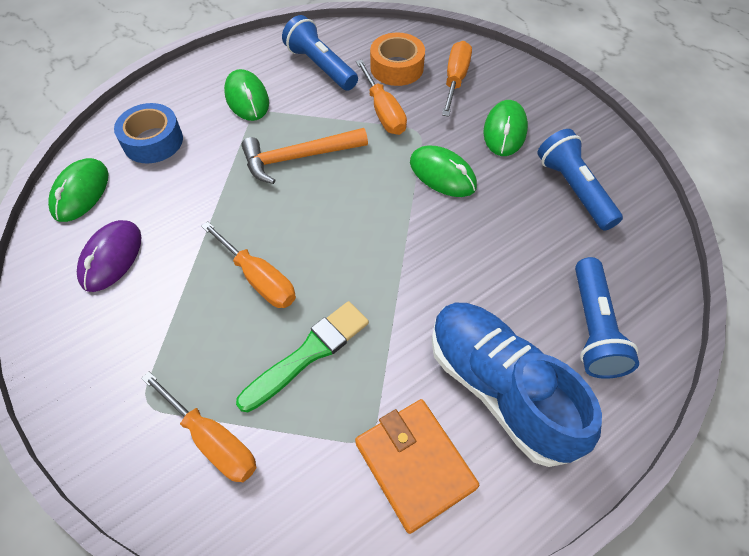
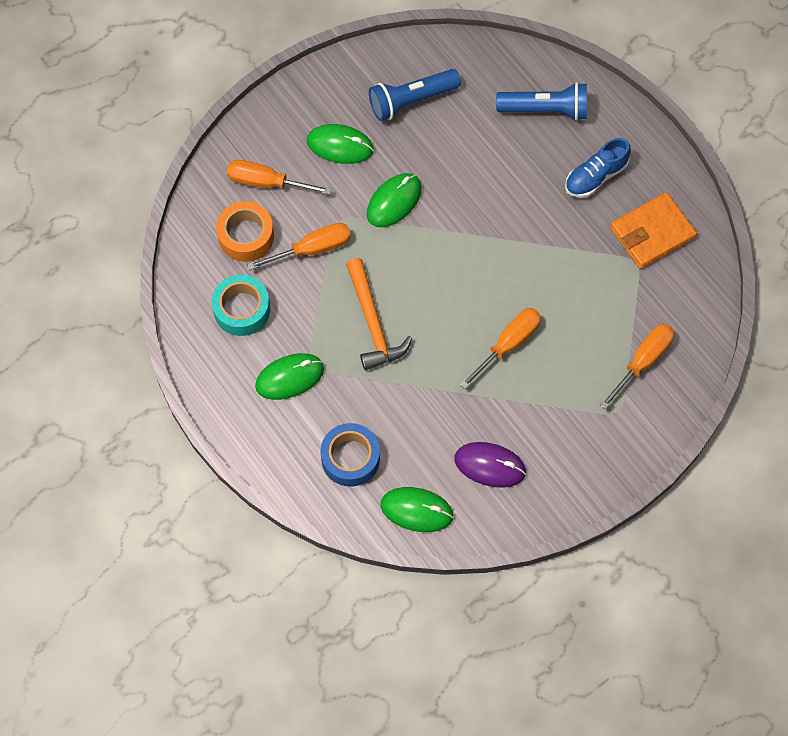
camera: 90 degrees left, 10 degrees up
(308, 353) = (574, 303): green brush -> none
(320, 66) = (242, 309): blue flashlight -> turquoise tape
(499, 388) = (595, 176): blue shoe -> blue shoe, size x0.57

